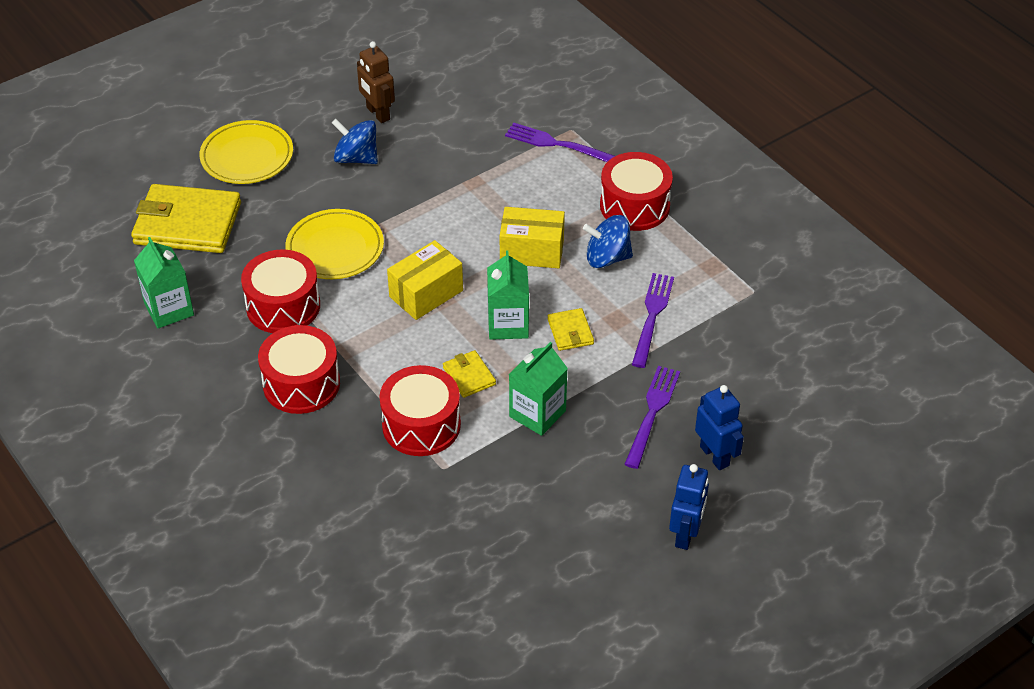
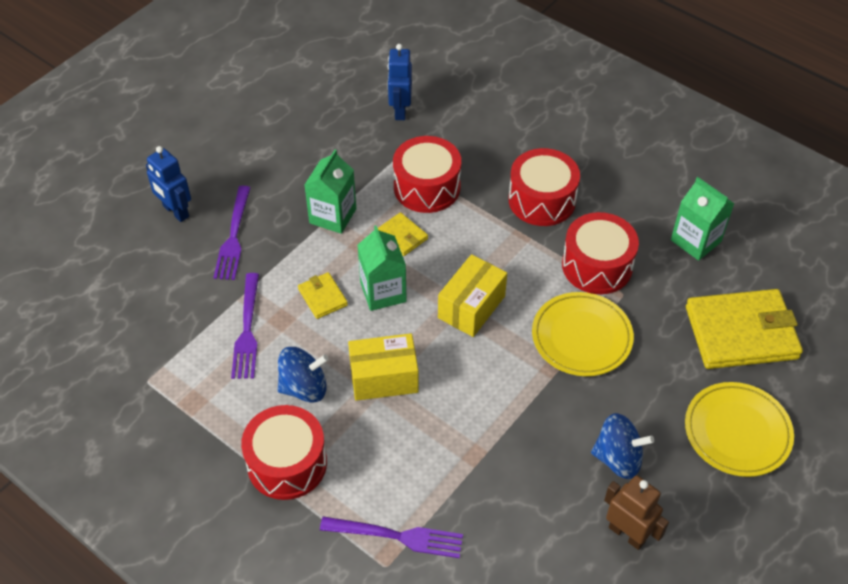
camera: 165 degrees right, 5 degrees up
(686, 534) = (194, 149): blue robot -> blue robot (400, 110)

